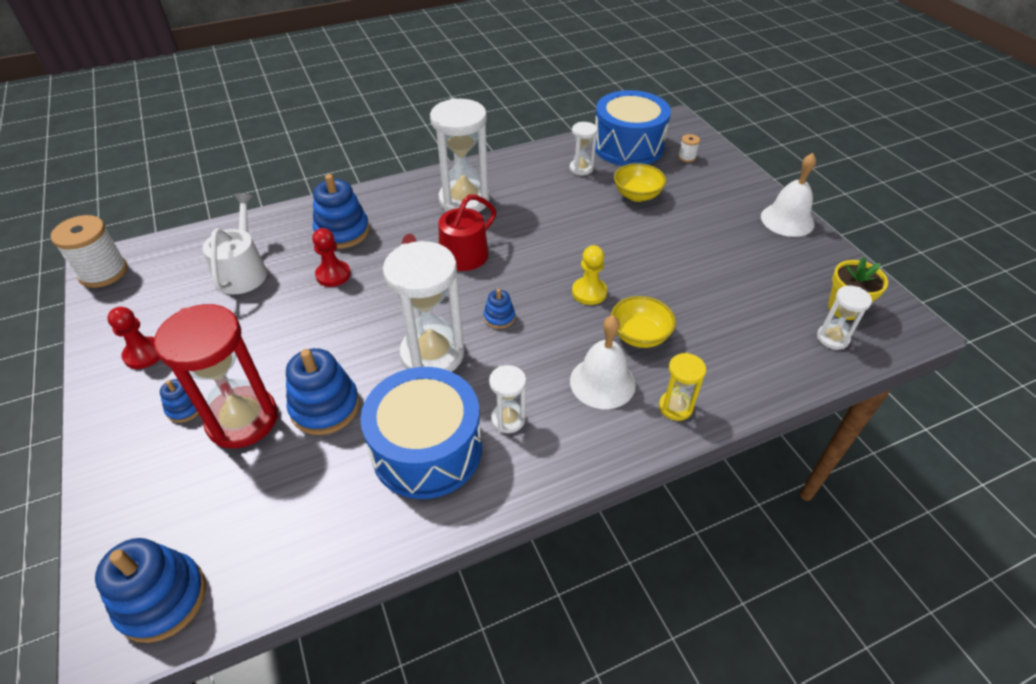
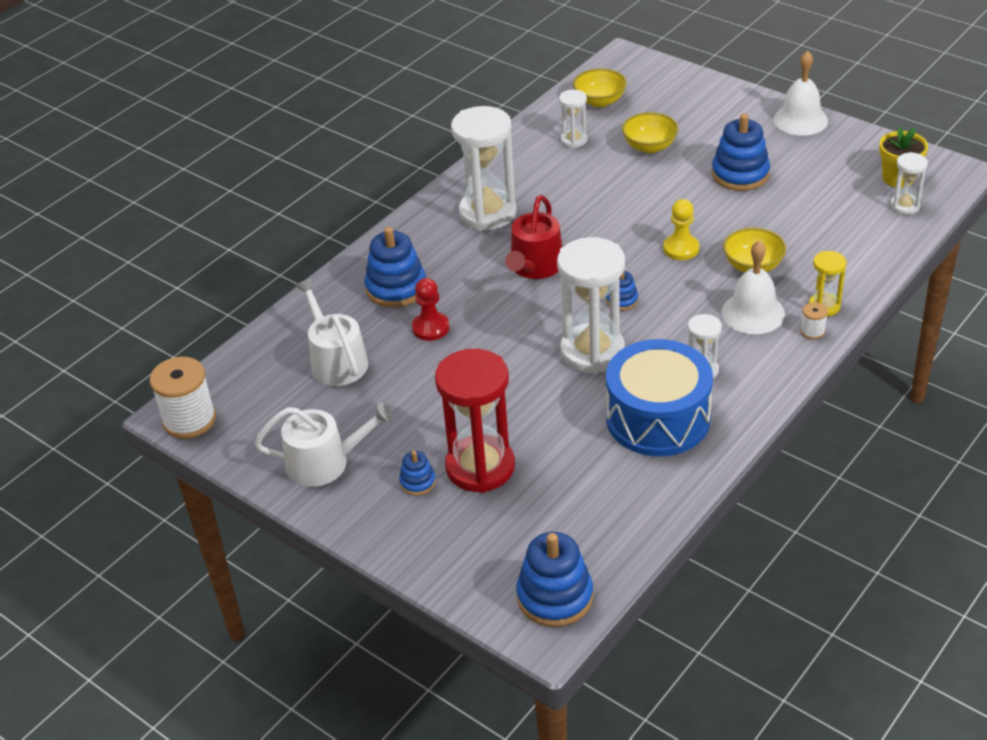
camera: 25 degrees left, 5 degrees down
(144, 354) = (325, 462): red pawn -> white watering can
(325, 407) = (541, 427): blue stacking toy -> blue stacking toy (740, 174)
(628, 146) = (599, 101): blue drum -> yellow bowl
(687, 157) = (665, 92): white spool -> white spool (812, 331)

